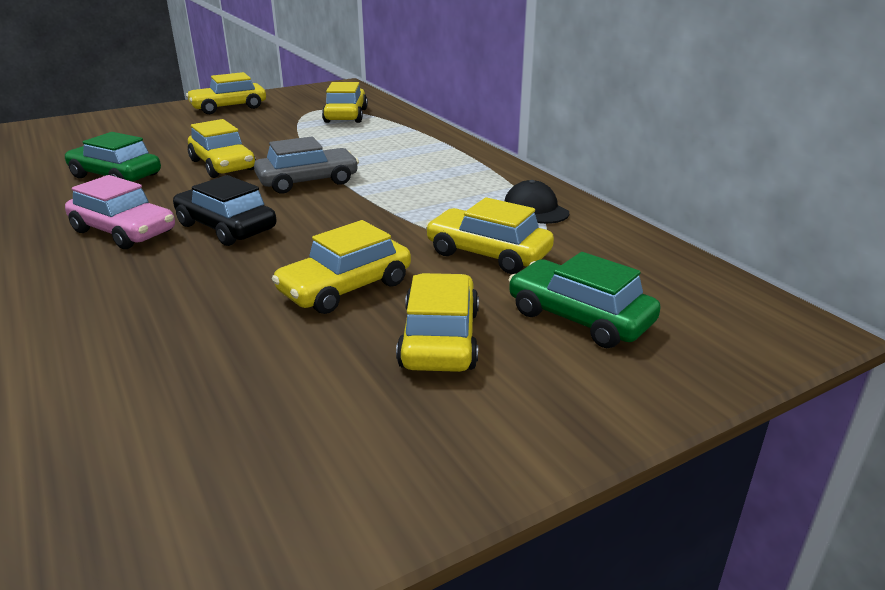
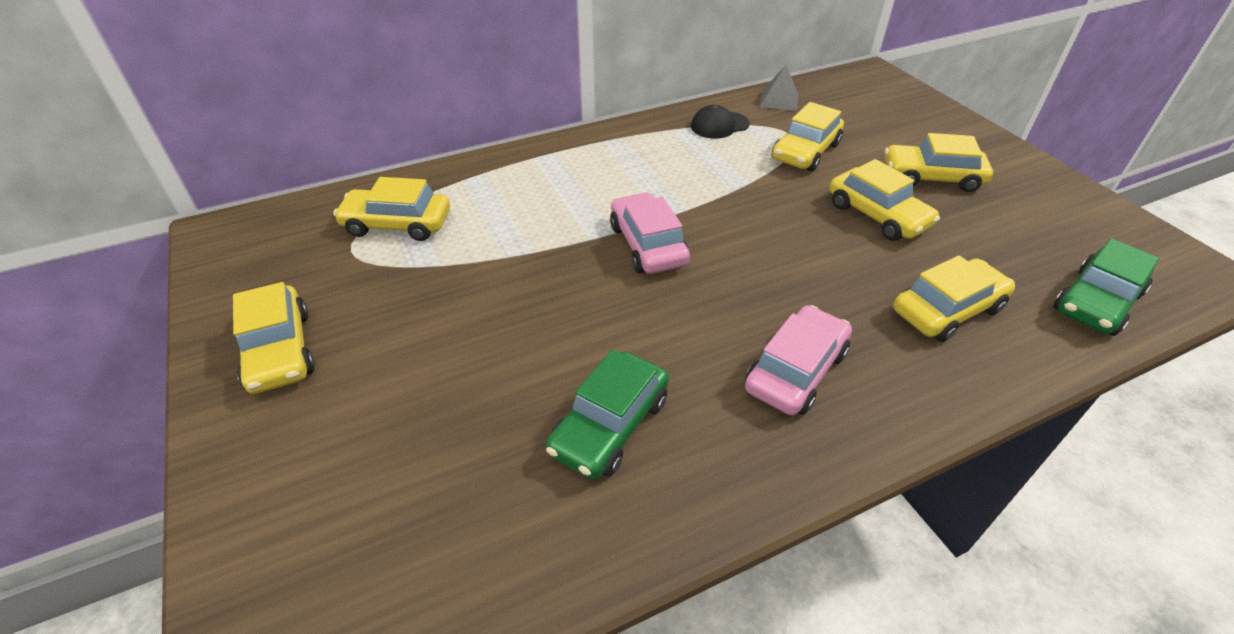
camera: 85 degrees left, 15 degrees up
(223, 165) = (581, 319): yellow car -> yellow car (947, 310)
(226, 227) = (775, 292): black car -> none
(308, 181) = (647, 245): grey car -> pink car
(579, 318) = (887, 129): green car -> green car (1096, 302)
(626, 244) = (779, 100): none -> grey pyramid

